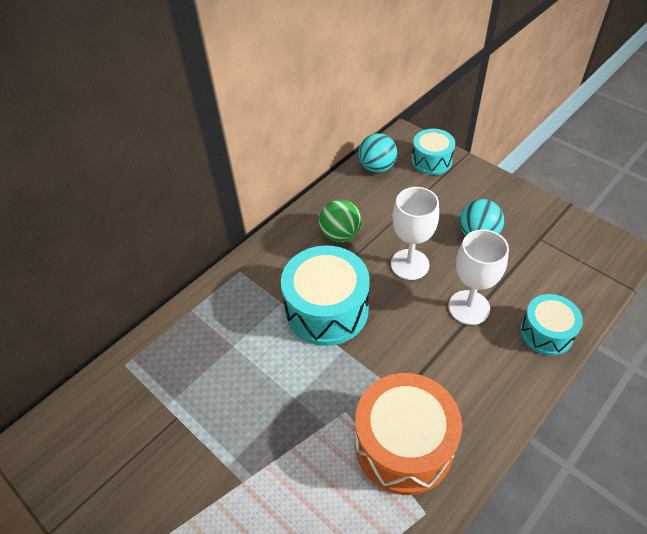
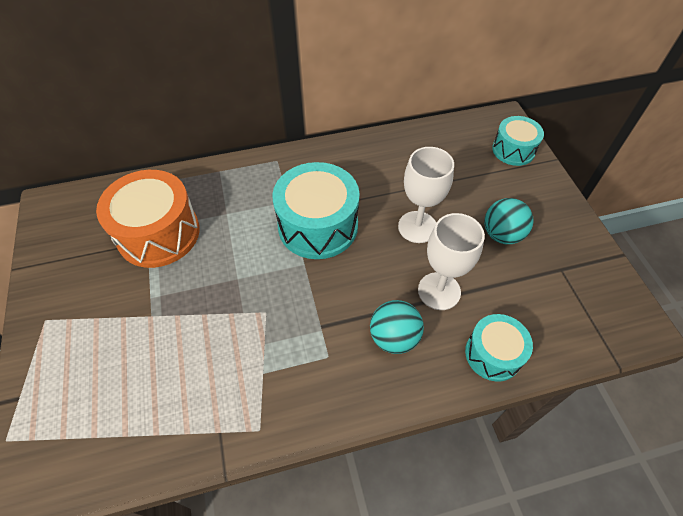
camera: 30 degrees right, 5 degrees up
(340, 235) = (379, 172): green ball -> none
(377, 167) = (458, 133): turquoise ball -> turquoise ball (394, 337)
(404, 445) = (288, 366): orange drum -> orange drum (158, 233)

